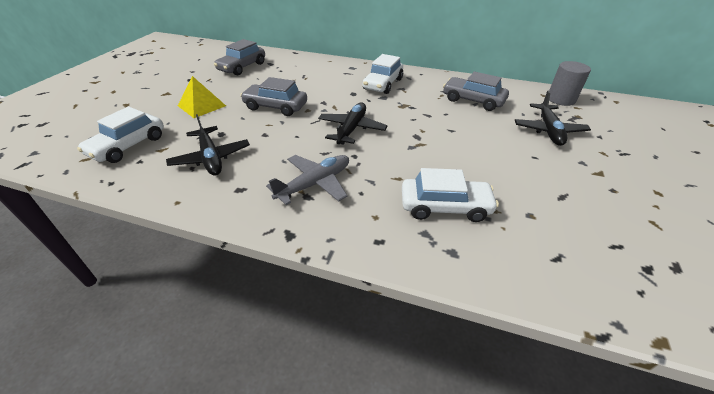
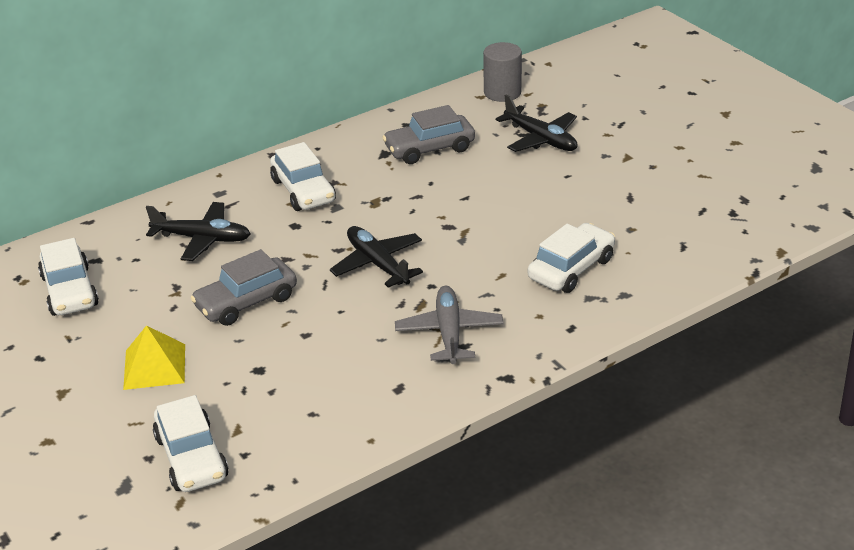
camera: 50 degrees left, 5 degrees down
(211, 158) = (309, 393): black plane -> black plane (202, 239)
(242, 67) = (70, 291): grey car -> white car

